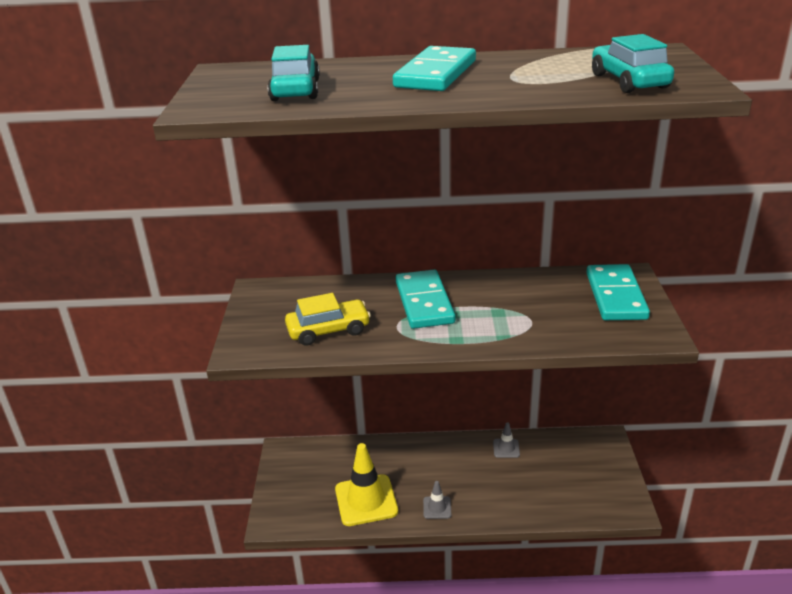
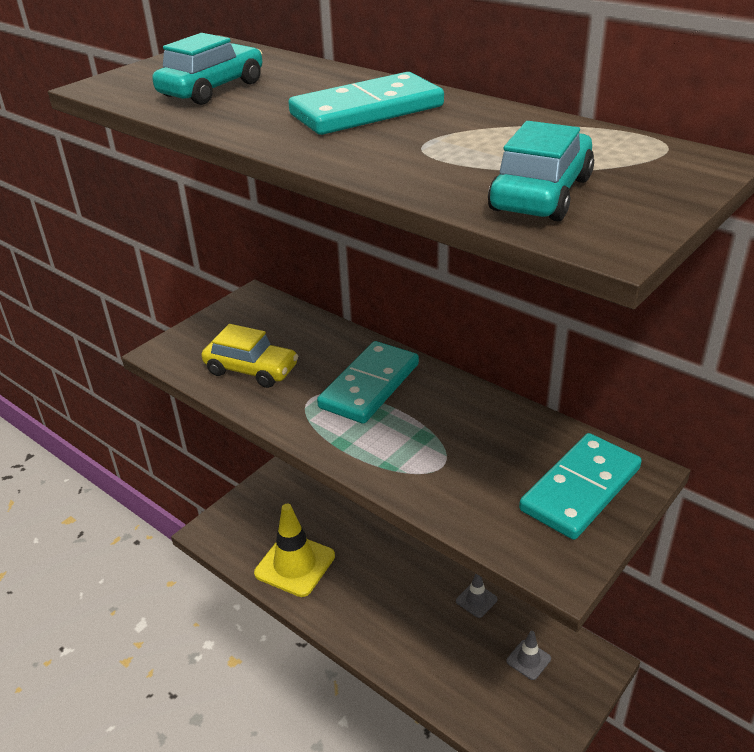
camera: 40 degrees right, 5 degrees up
(437, 508) = (345, 615): grey traffic cone -> grey traffic cone (528, 660)

